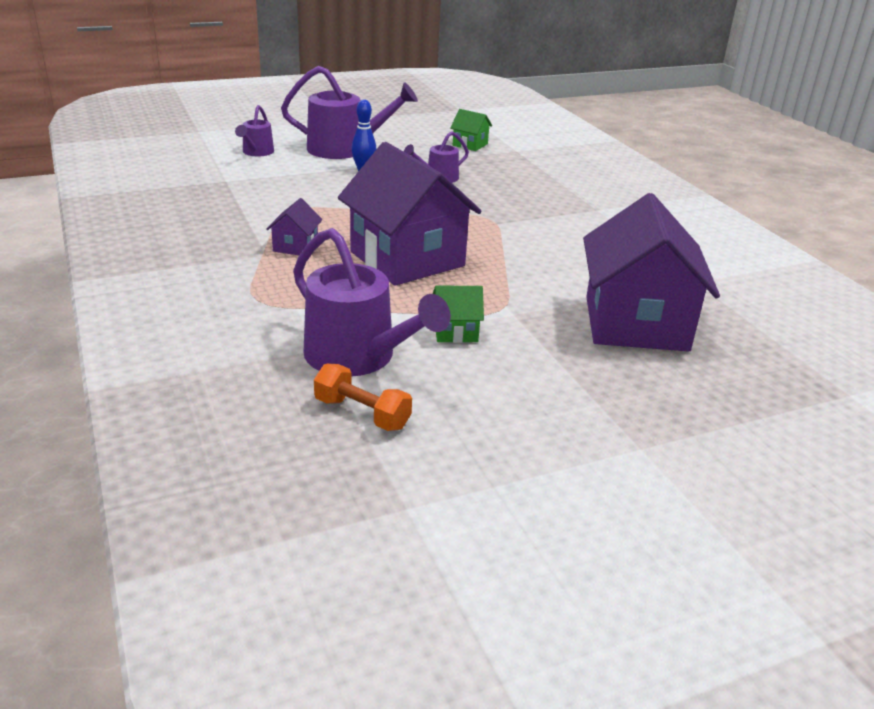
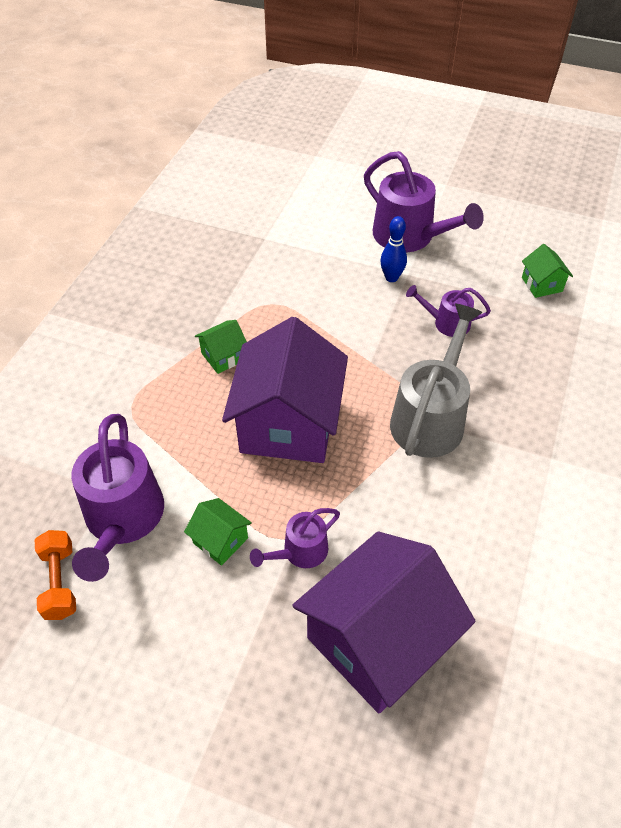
camera: 45 degrees right, 20 degrees up
(256, 152) = (329, 208): purple watering can -> purple watering can (300, 552)
(295, 246) = (223, 356): purple house -> green house
(499, 220) = (430, 417): none -> grey watering can

